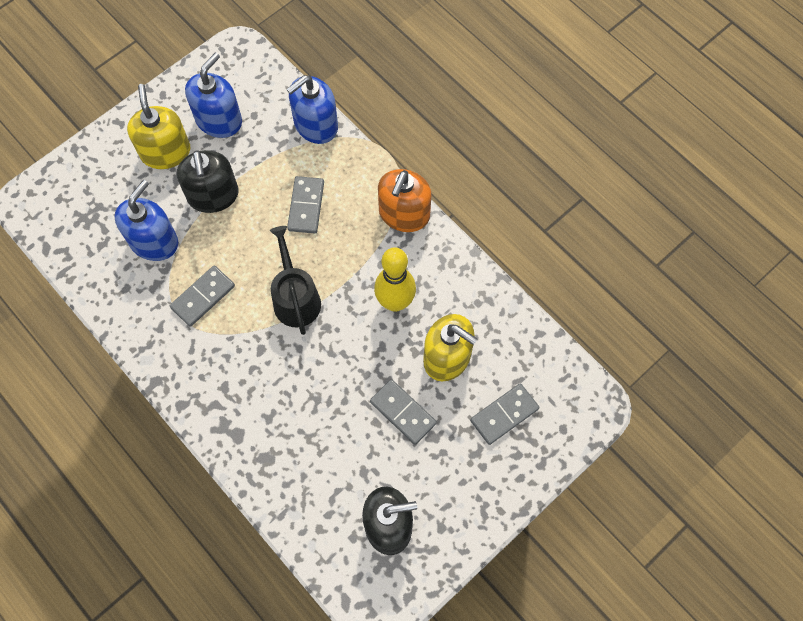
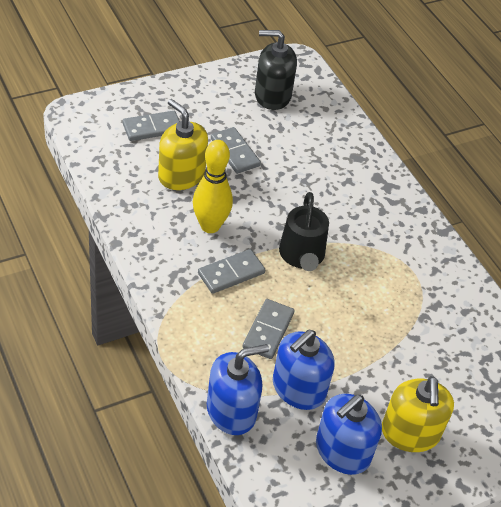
camera: 170 degrees left, 20 degrees down
(154, 241) = (433, 344): blue soap dispenser -> blue soap dispenser (298, 388)
(203, 297) = (390, 282): grey domino -> grey domino (231, 273)
(213, 195) = (364, 370): black soap dispenser -> none
(404, 214) = (170, 294): orange soap dispenser -> none

